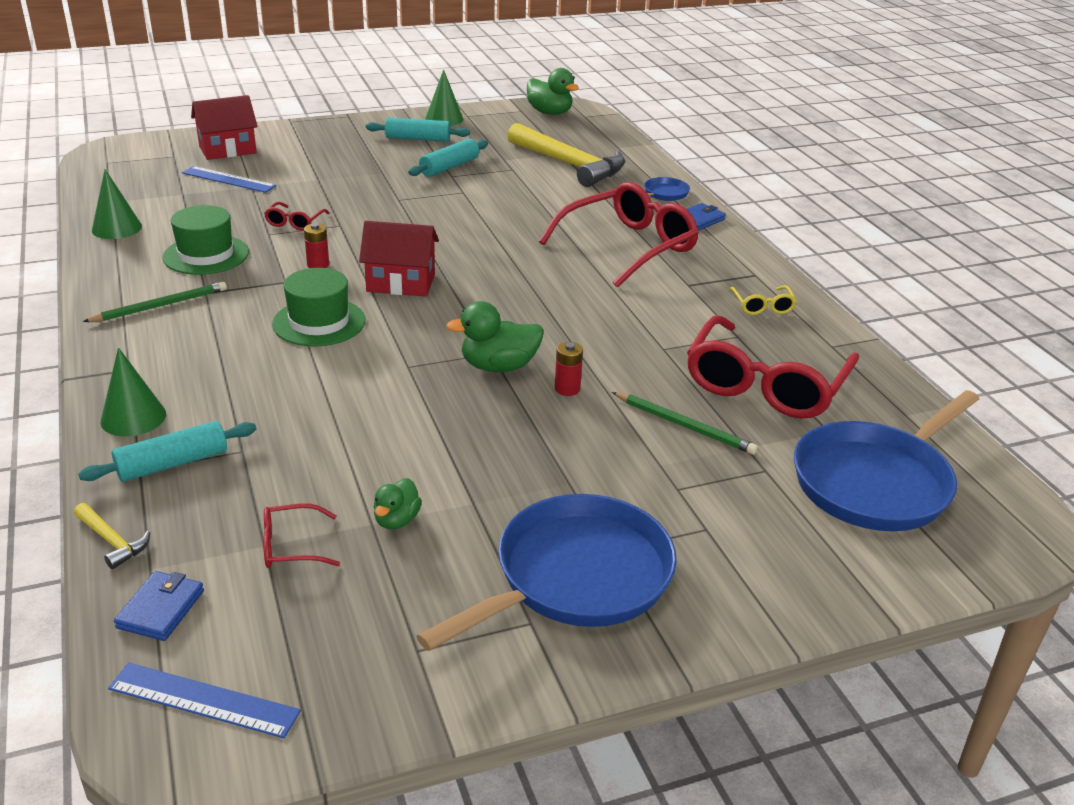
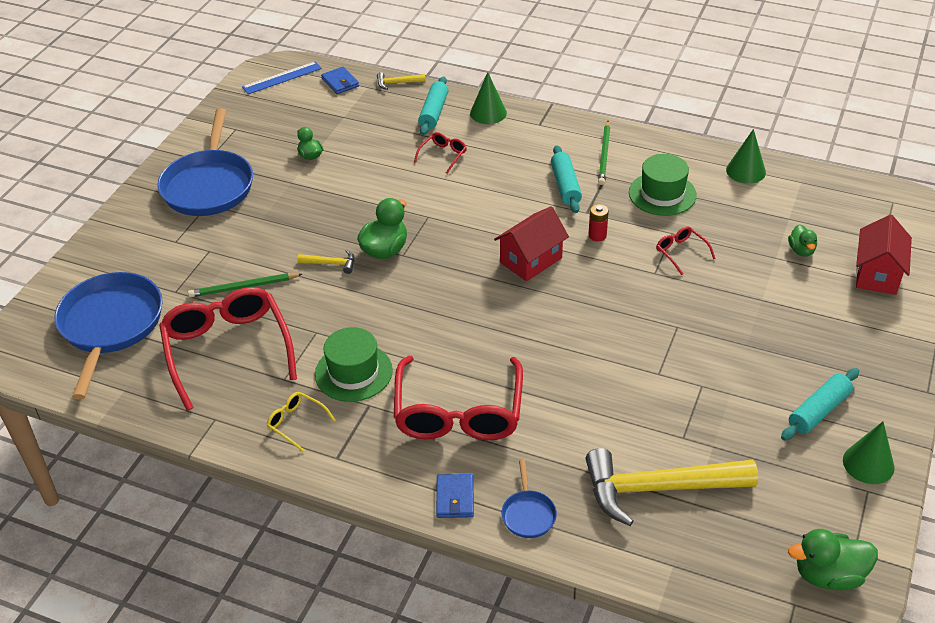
camera: 135 degrees right, 10 degrees up
(228, 179) = (801, 250): blue ruler -> green duck
(290, 546) = (333, 122): red glasses -> red glasses (443, 155)
(319, 322) = (517, 205): green hat -> green hat (353, 372)
(449, 167) = (724, 395): turquoise rolling pin -> turquoise rolling pin (565, 186)
(567, 389) = (331, 264): red battery -> yellow hammer

